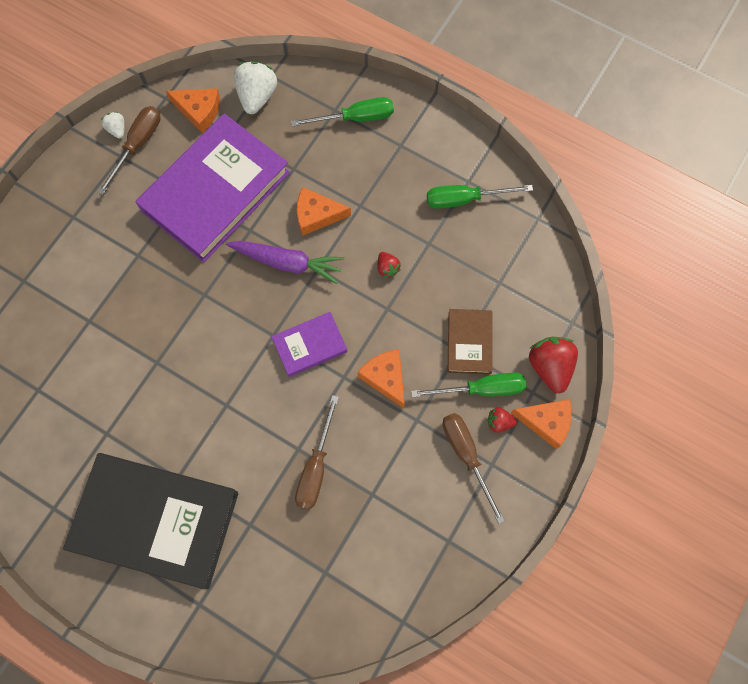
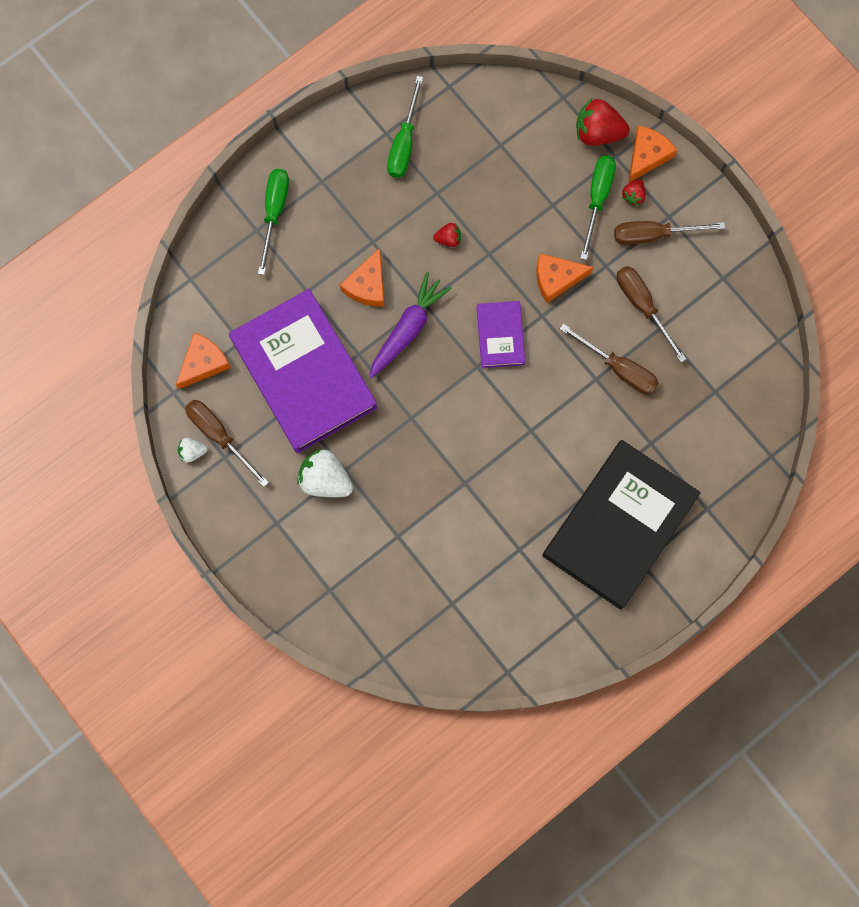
camera: 70 degrees left, 5 degrees up
(257, 96) = (210, 300): white strawberry -> white strawberry (325, 479)
(388, 469) = (642, 306): none -> brown screwdriver
(469, 343) = (549, 193): brown book -> none

